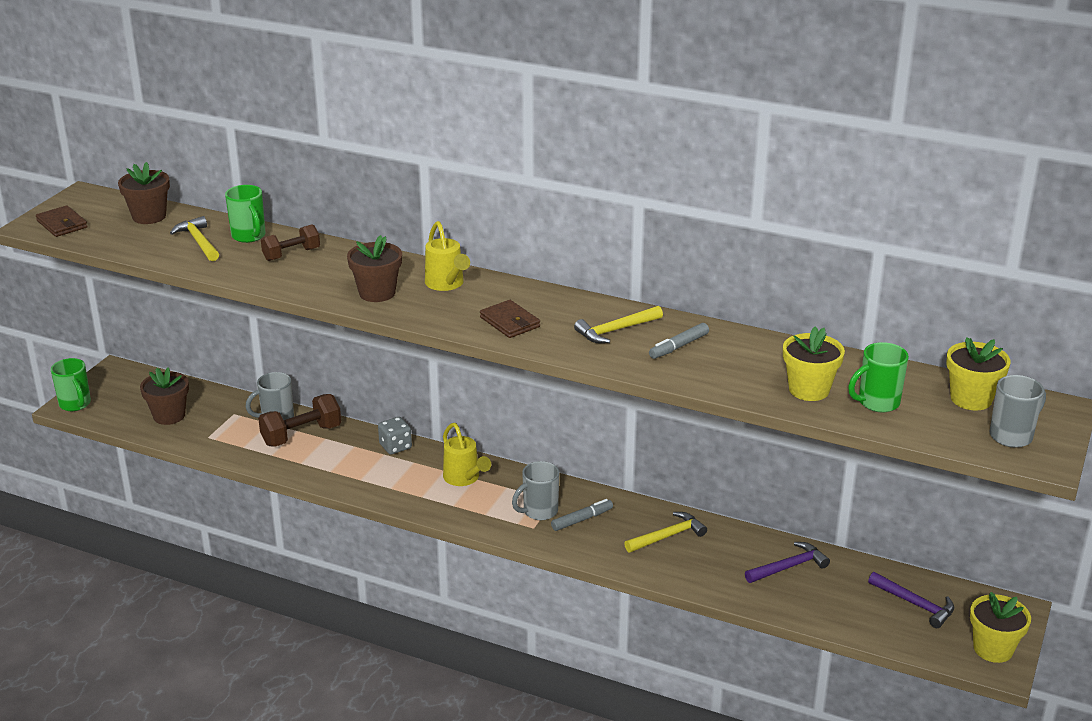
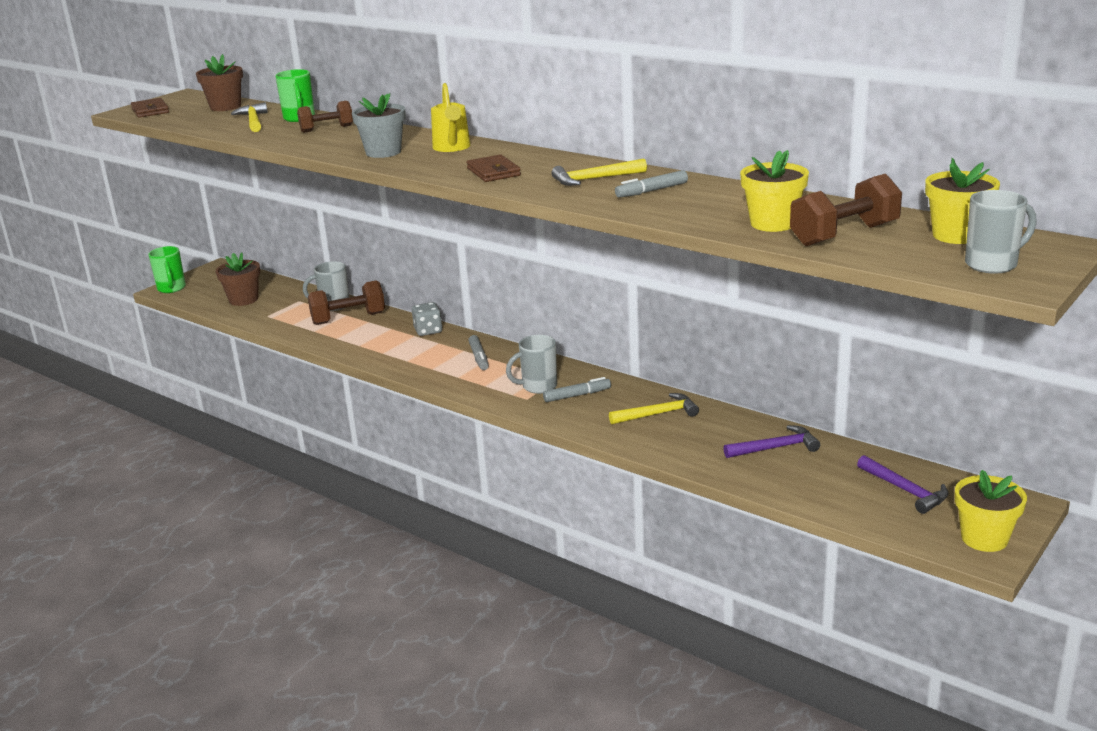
camera: 15 degrees right, 5 degrees down
(377, 293) = (383, 152): brown flower pot -> grey flower pot
(464, 478) = (479, 357): yellow watering can -> grey marker
(877, 403) = (844, 235): green mug -> brown dumbbell

